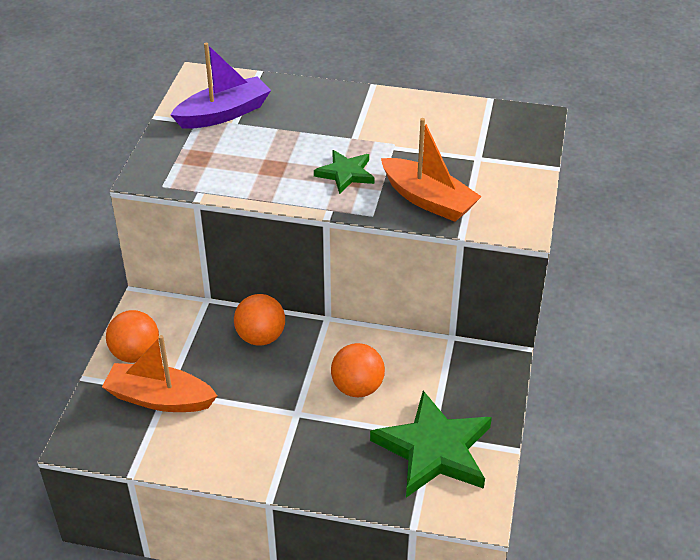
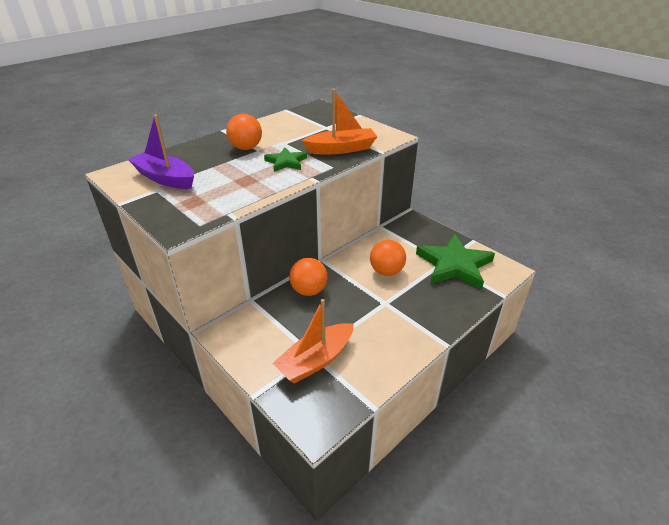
camera: 55 degrees left, 5 degrees down
(135, 354) = (261, 355): orange ball -> orange ball (246, 148)
(223, 114) = (165, 178): purple boat -> purple boat turned 60 degrees counterclockwise

